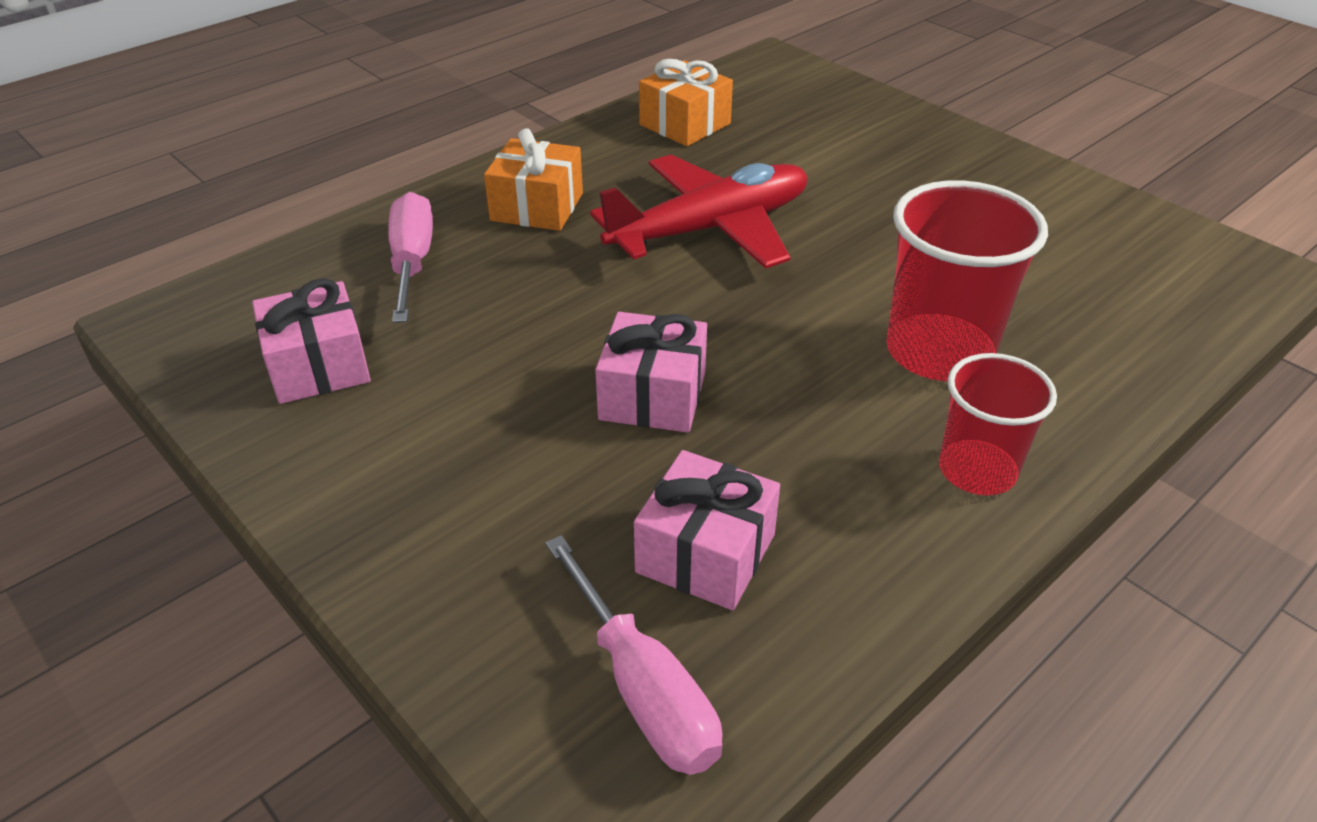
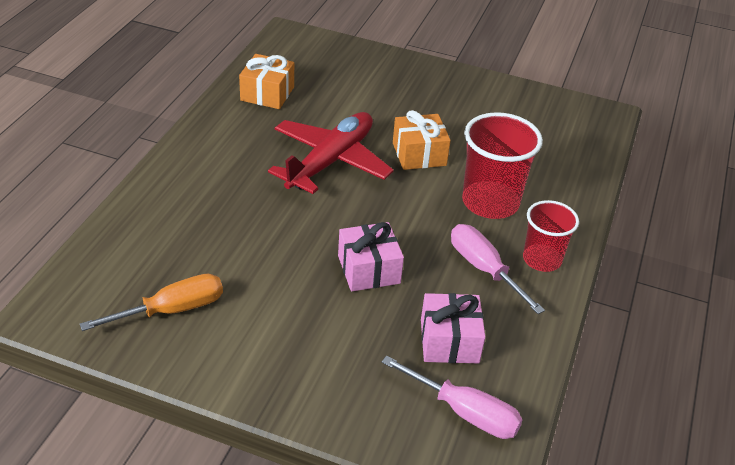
camera: 30 degrees left, 0 degrees up
(318, 366) = (172, 310): pink gift -> orange screwdriver
(412, 262) = (173, 230): pink screwdriver -> pink screwdriver (484, 269)
(537, 207) = (220, 173): orange gift -> orange gift (419, 154)

